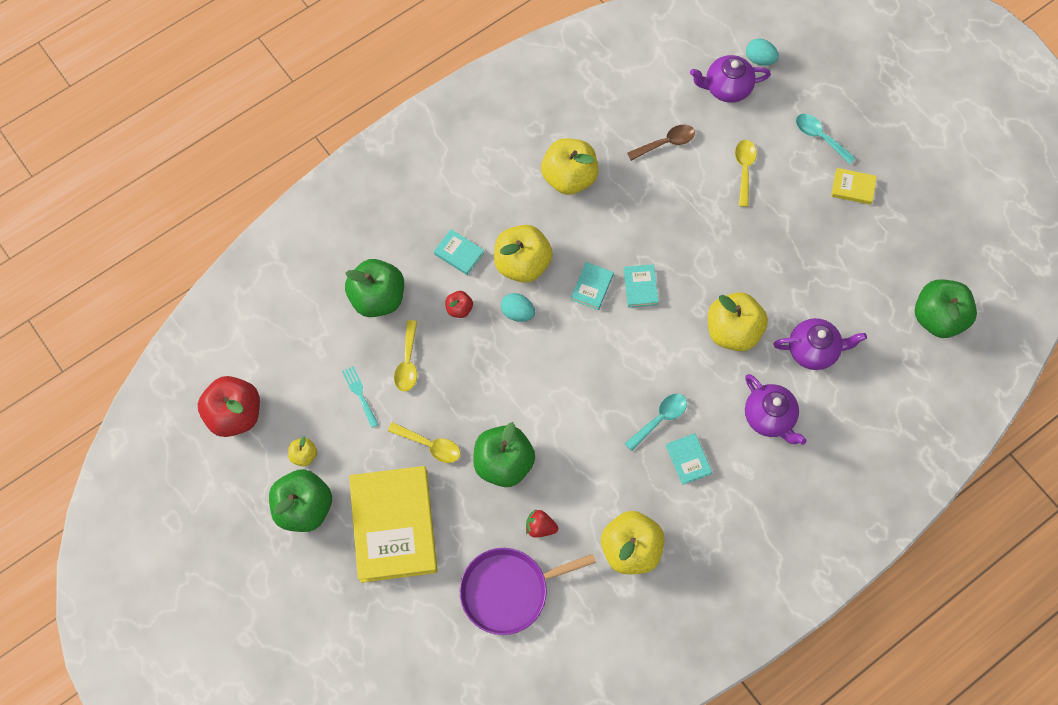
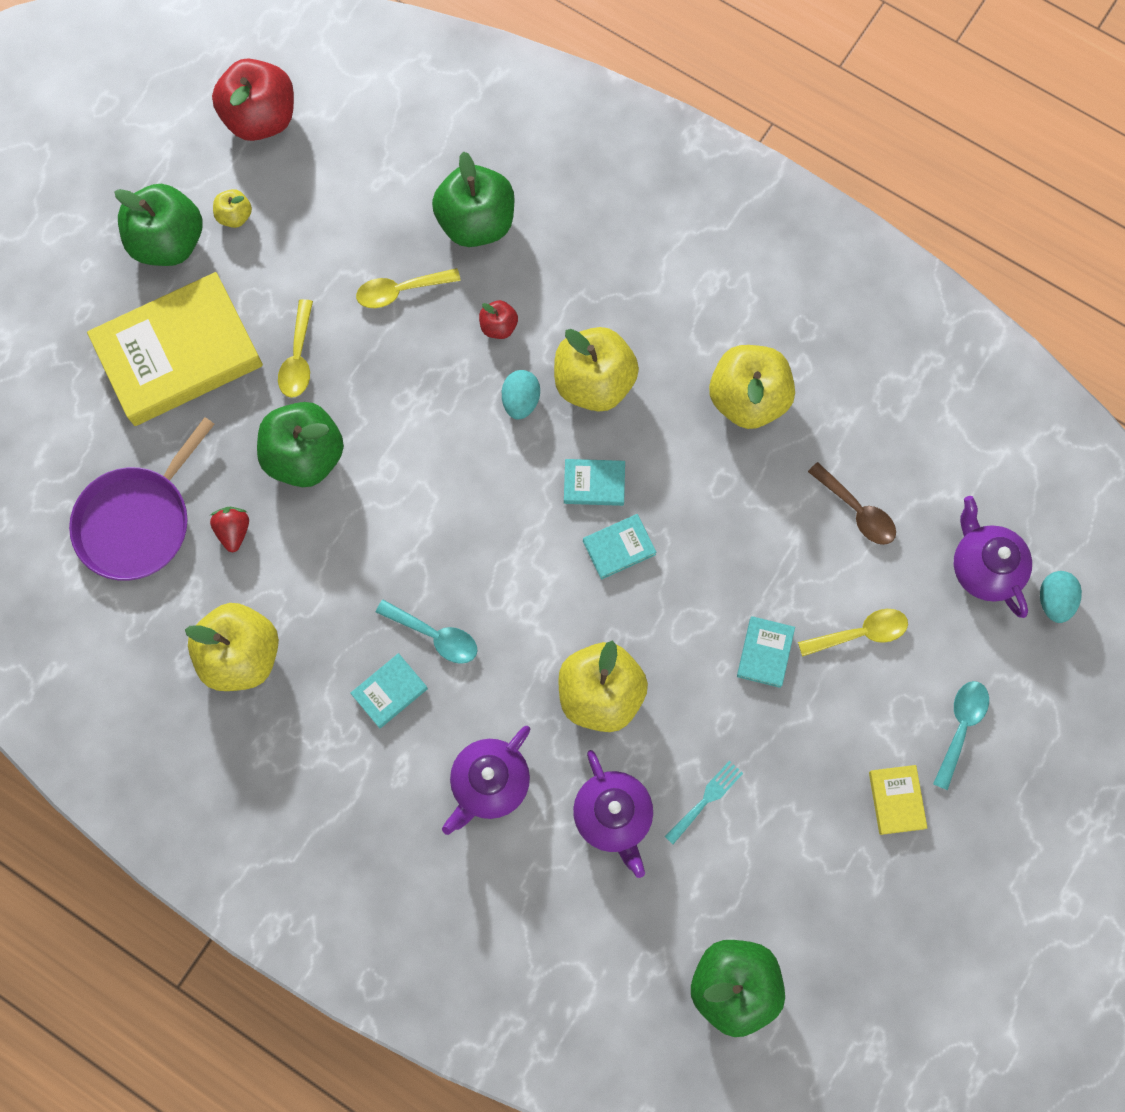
camera: 70 degrees right, 5 degrees up
(359, 394) = (337, 249): turquoise fork -> turquoise fork (706, 799)
(459, 253) = (577, 298): turquoise book -> turquoise book (765, 653)
(509, 590) = (138, 521): purple pan -> purple pan turned 105 degrees counterclockwise

